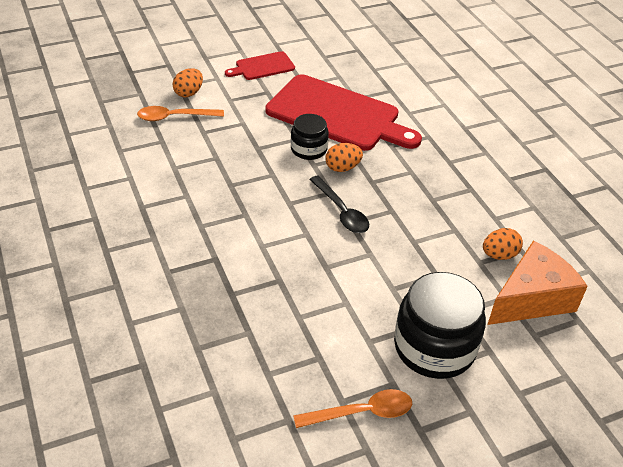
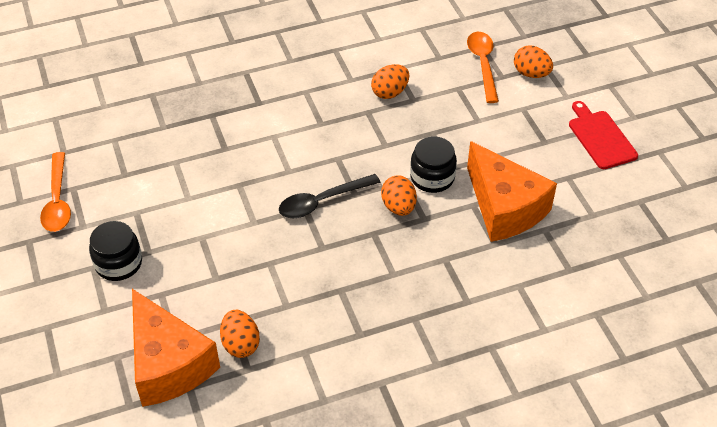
camera: 95 degrees right, 5 degrees up
(206, 171) = (390, 92): none -> orange egg
(337, 115) = (504, 208): red cutting board -> orange cheese
(434, 347) = (118, 263): black jar -> black jar, size x0.56

